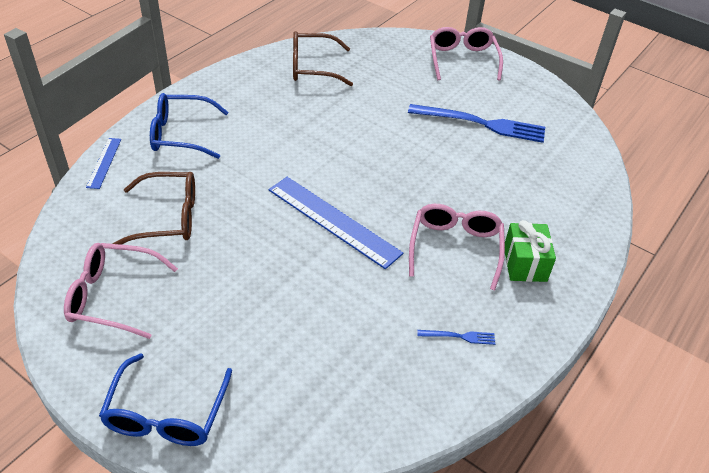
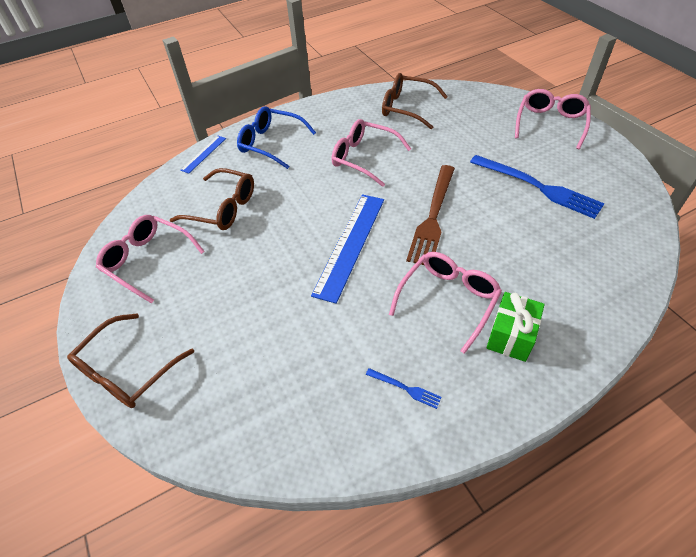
camera: 30 degrees right, 5 degrees up
(166, 413) = (127, 370): blue glasses -> brown glasses
(297, 129) = (364, 158): none -> pink glasses
(333, 221) = (350, 244): blue ruler -> blue ruler turned 45 degrees clockwise
(399, 174) = (433, 216): none -> brown fork

